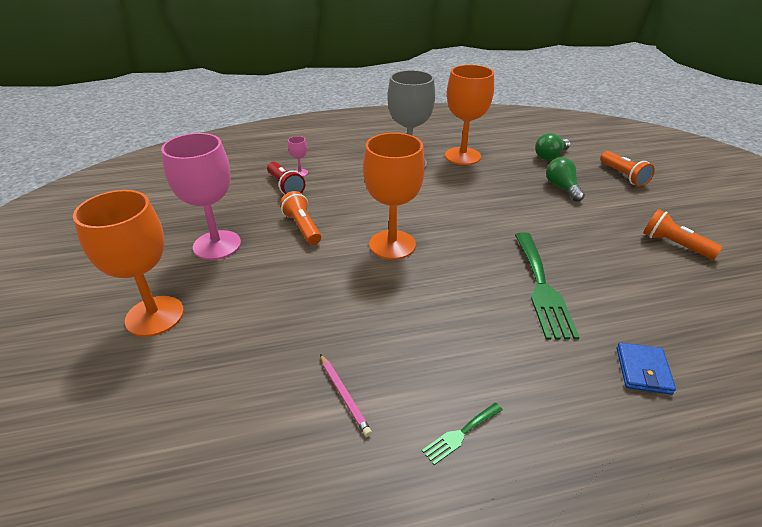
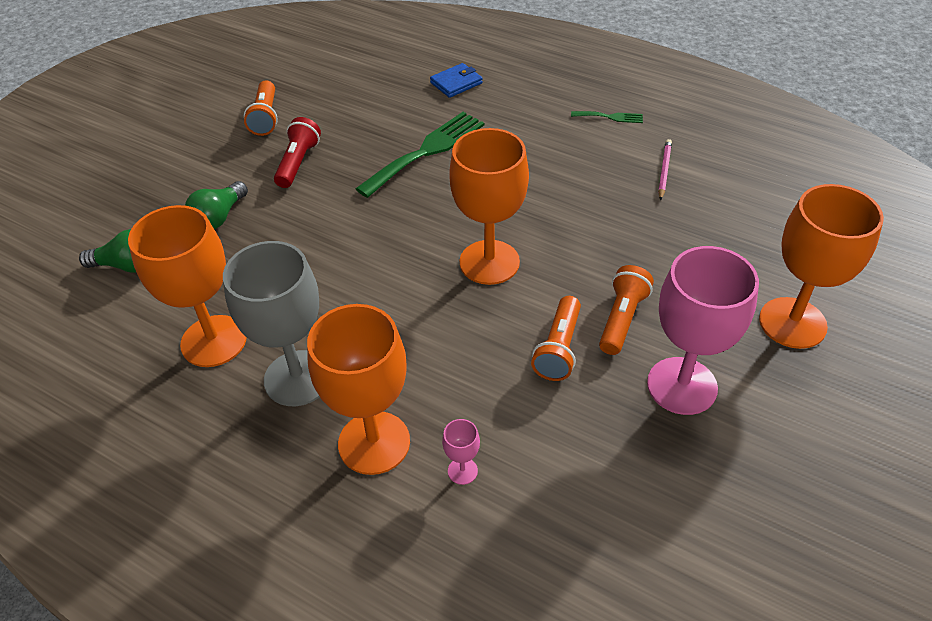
camera: 135 degrees left, 10 degrees up
(285, 186) = (513, 449): red flashlight -> red flashlight (298, 163)
(347, 164) = (374, 443): none -> orange goblet
(623, 176) = (134, 190): orange flashlight -> orange flashlight (622, 319)

